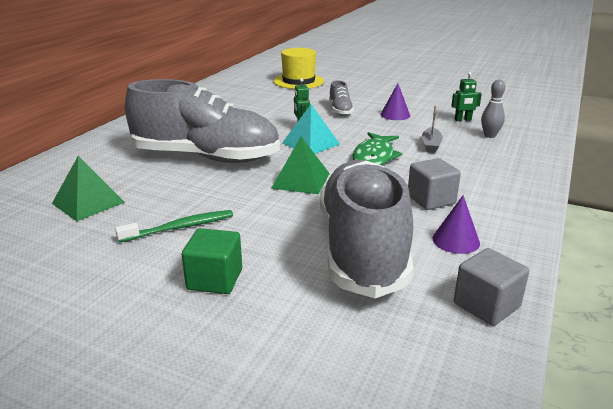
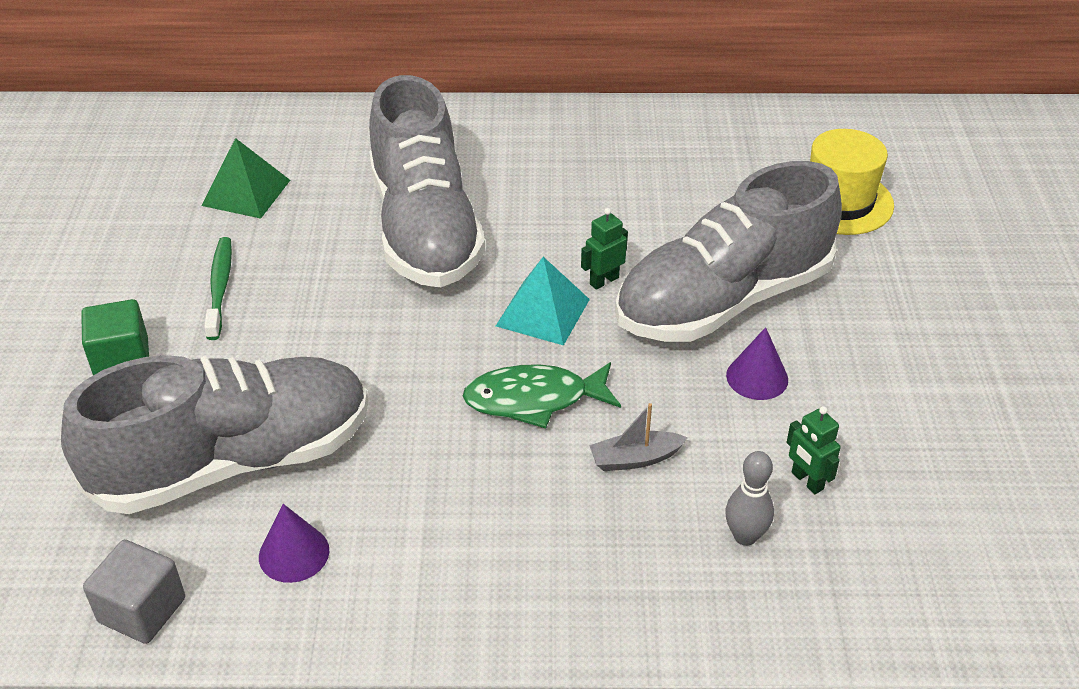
camera: 65 degrees right, 15 degrees up
(180, 227) = (220, 287): green toothbrush -> green toothbrush turned 135 degrees counterclockwise
(301, 180) = (401, 345): green pyramid -> none
(340, 110) = (723, 300): grey shoe -> grey shoe, size x2.45
(431, 200) = (410, 502): grey cube -> none

